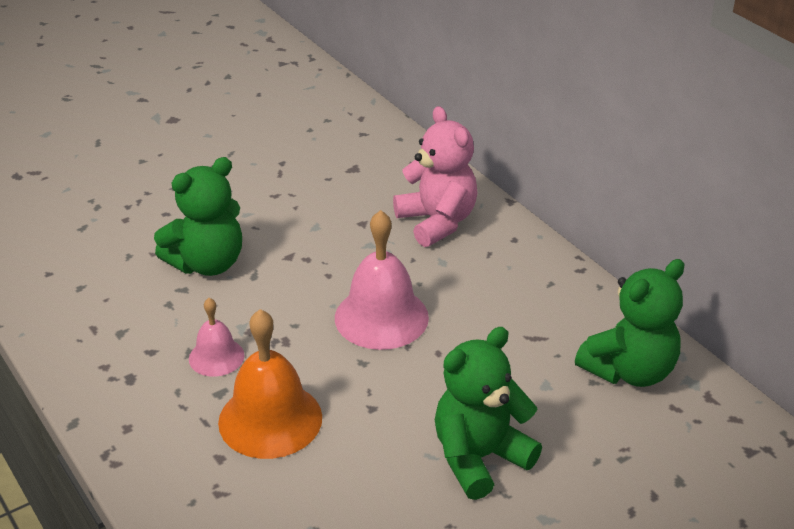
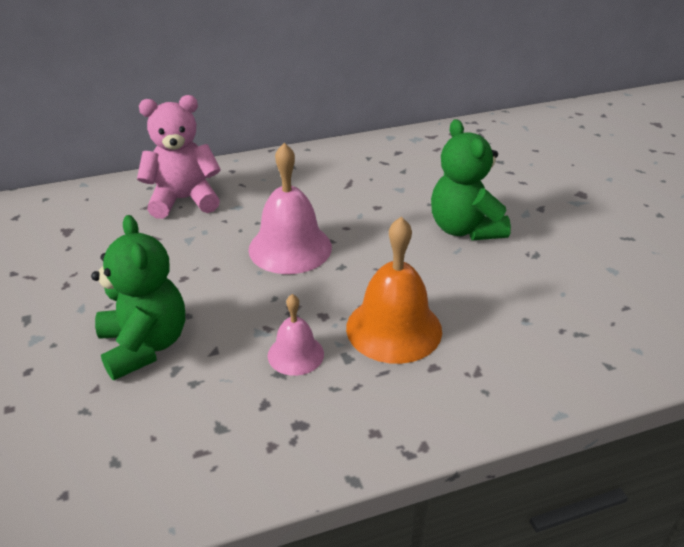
camera: 75 degrees left, 0 degrees up
(629, 371) = (398, 156): green teddy bear -> none

